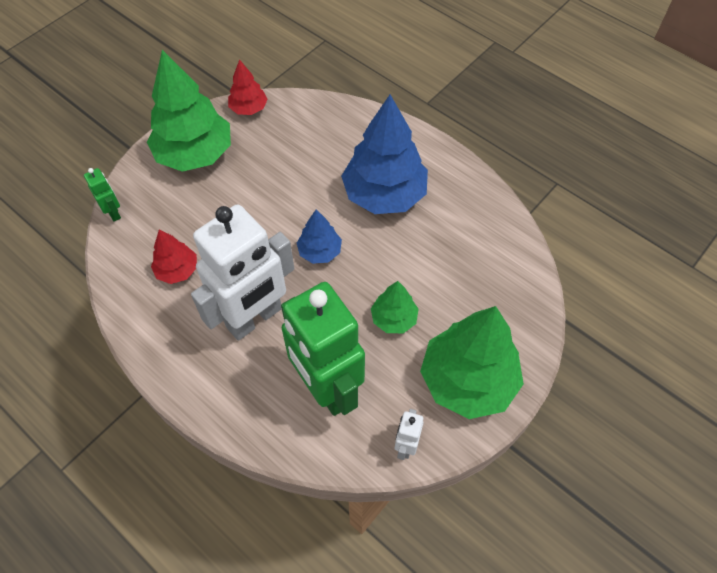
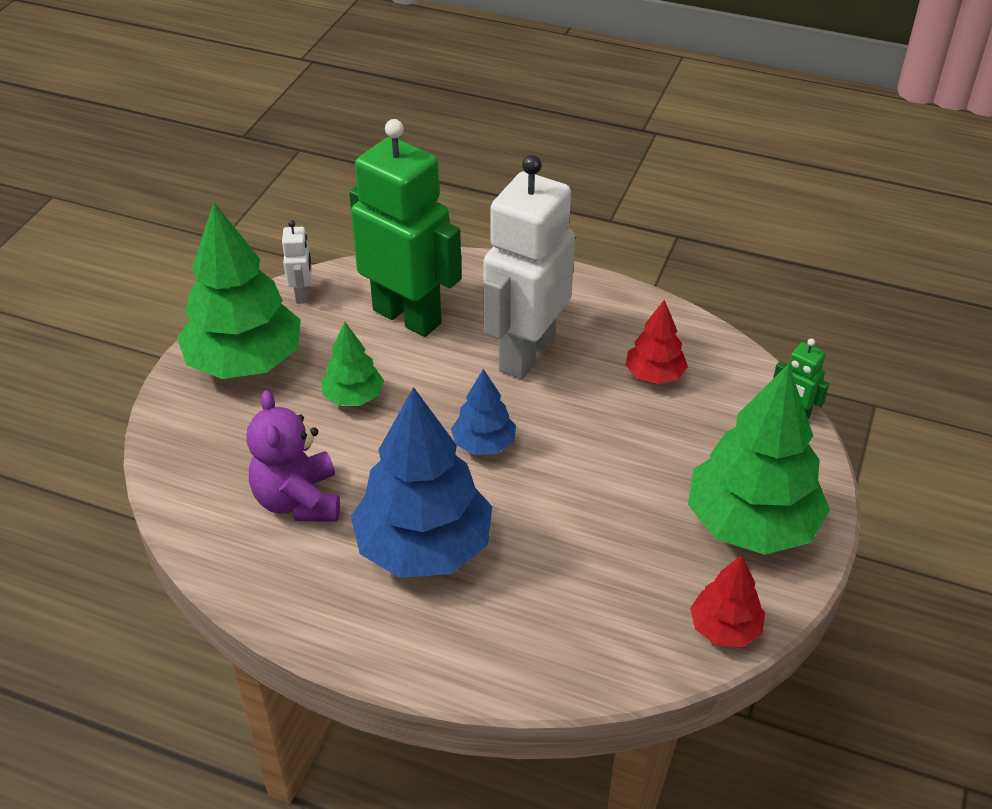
camera: 160 degrees right, 15 degrees down
(451, 247) = (298, 500): none -> purple teddy bear

